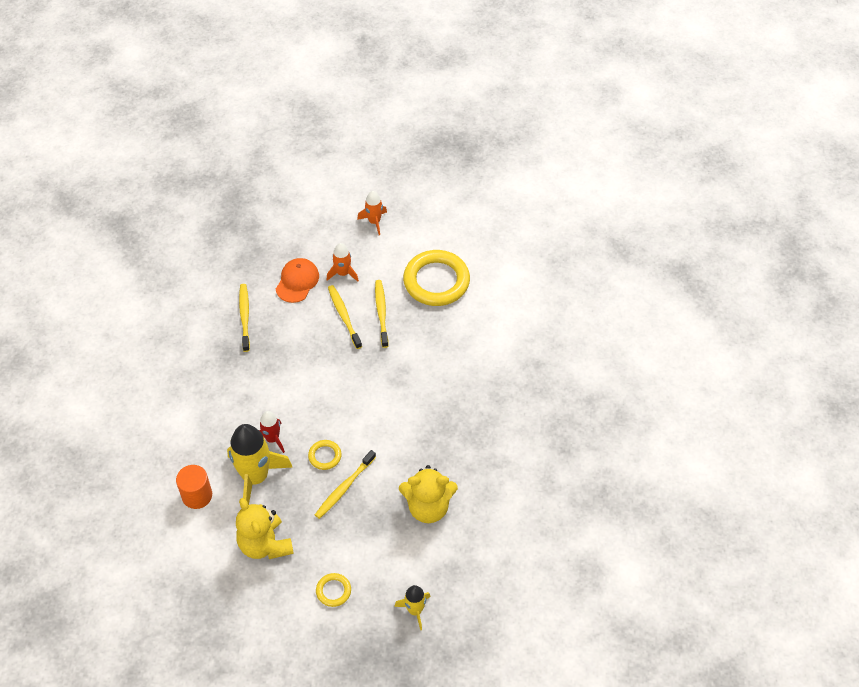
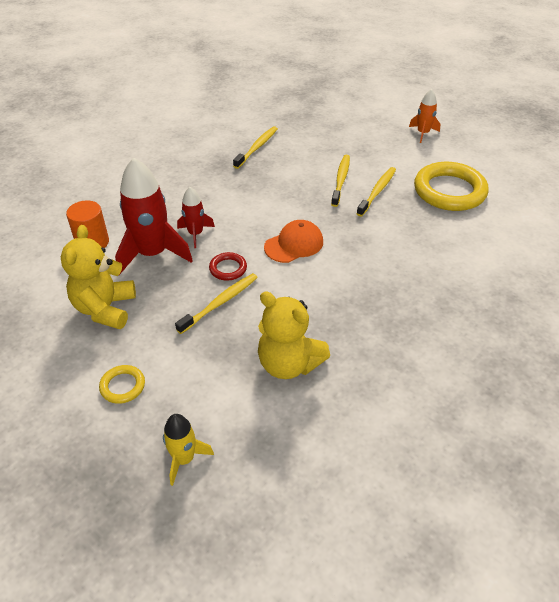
camera: 35 degrees right, 10 degrees down
(255, 477) = (152, 254): yellow rocket -> red rocket
(297, 281) = (321, 144): orange cap -> orange cap (294, 244)
(325, 456) = (228, 268): yellow ring -> red ring
(343, 273) = (365, 153): orange rocket -> none
(344, 488) = (220, 302): yellow toothbrush -> yellow toothbrush turned 150 degrees clockwise

